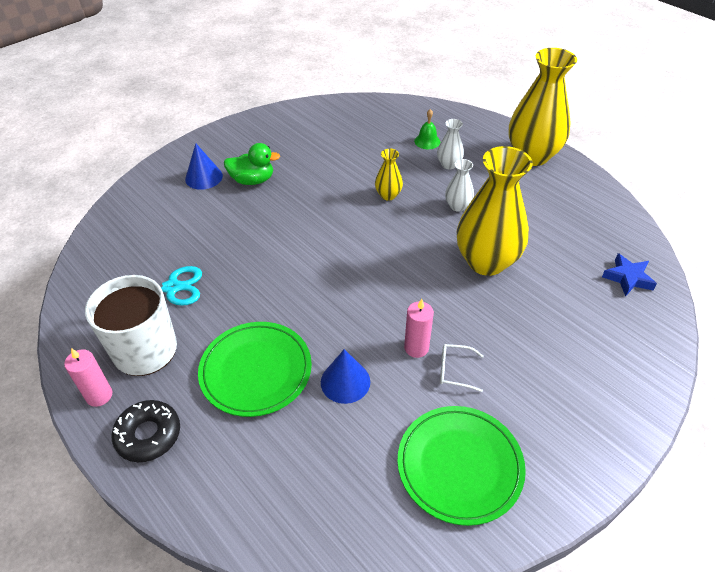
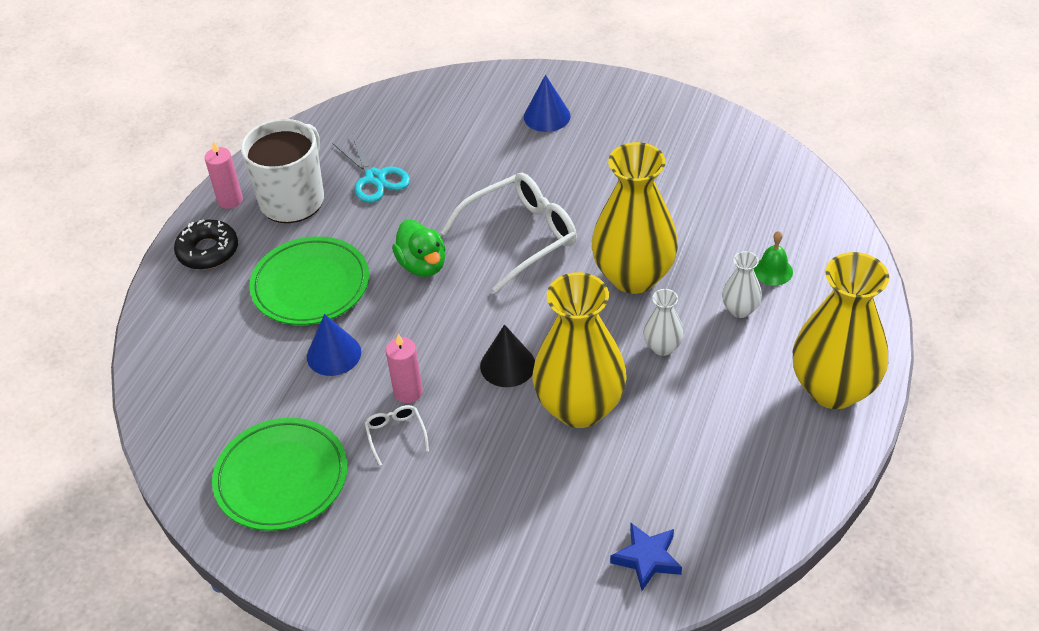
camera: 65 degrees right, 0 degrees up
(252, 180) = (571, 154): green duck -> green duck (422, 265)
(308, 232) = (520, 237): none -> white glasses
(388, 195) = (633, 276): yellow vase -> yellow vase, size x2.21
(425, 283) = (507, 365): none -> black cone

